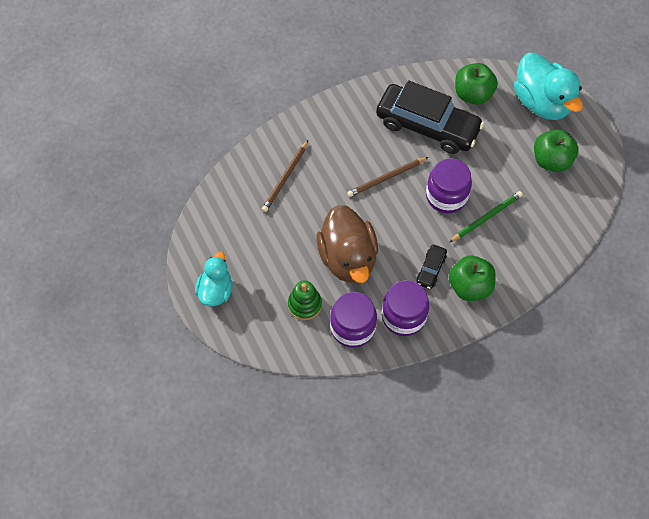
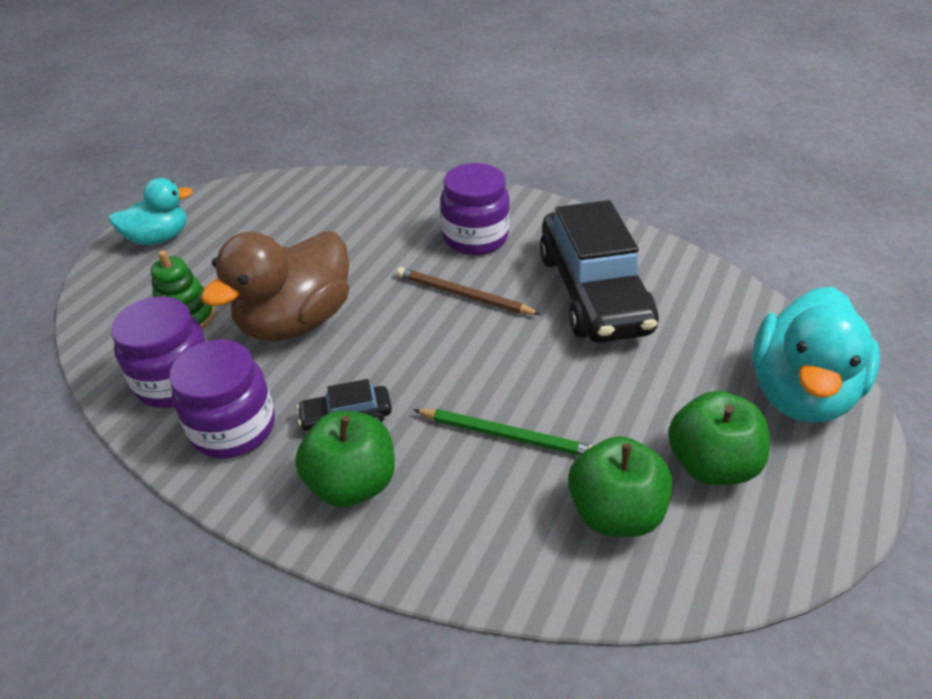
camera: 55 degrees right, 20 degrees down
(285, 177) = (374, 216): brown pencil -> none
(446, 196) = (497, 369): purple jar -> purple jar (475, 238)
(473, 94) = (704, 310): green apple -> green apple (614, 512)

